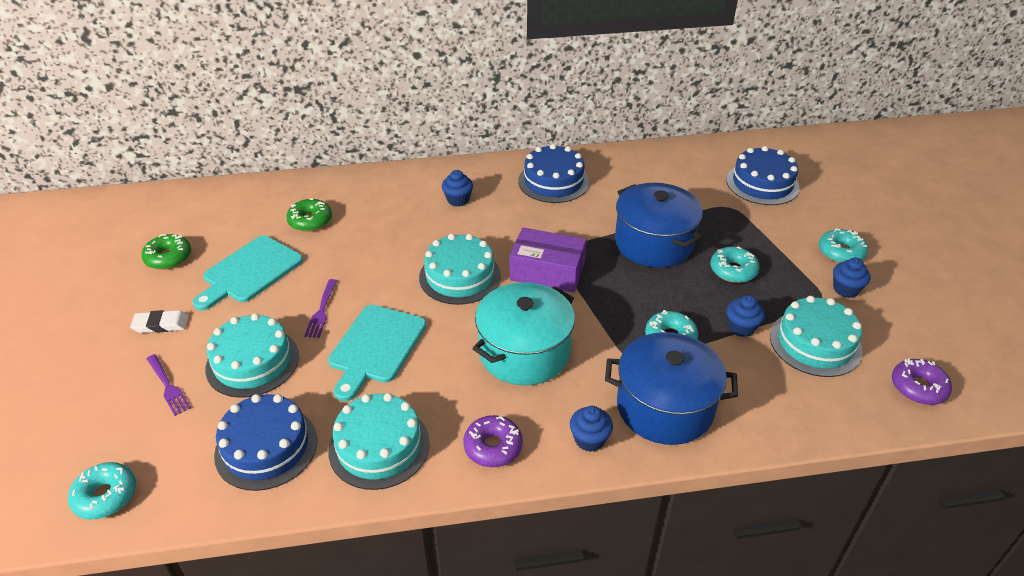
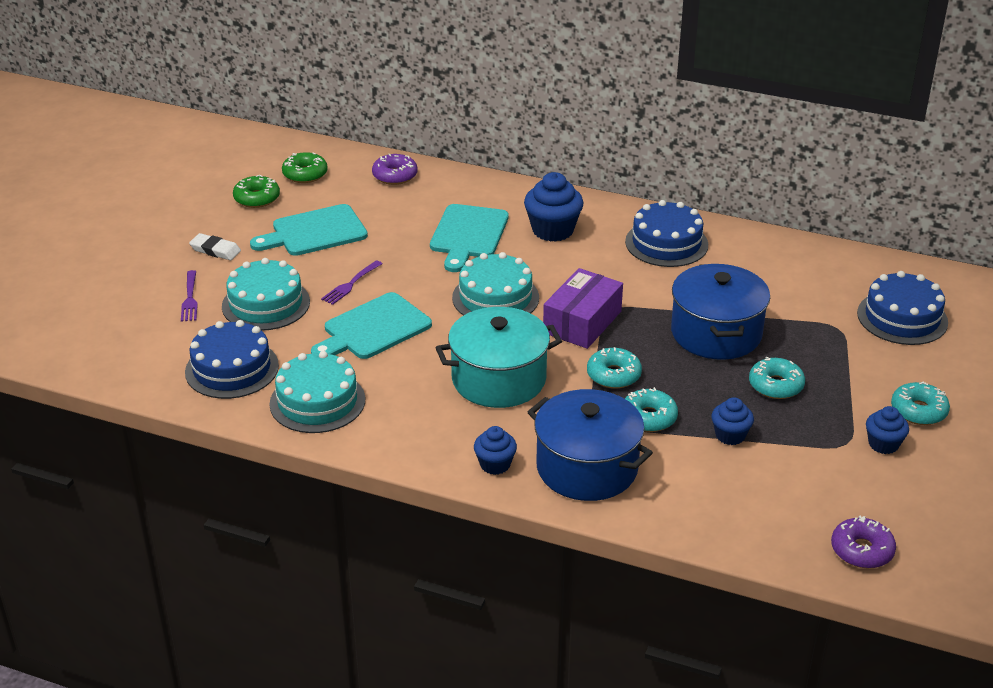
camera: 30 degrees right, 5 degrees down
(105, 496) = (98, 357): turquoise donut -> turquoise donut (613, 375)
(310, 221) = (399, 206): green donut -> green donut (305, 174)
(391, 227) = (468, 235): none -> turquoise cutting board
(458, 200) = (553, 230): blue cupcake -> blue cupcake, size x1.68
(493, 447) = (408, 437): purple donut -> purple donut (395, 176)
(547, 272) = (582, 322): purple box -> purple box turned 75 degrees clockwise
(815, 343) = (794, 475): turquoise cake -> none

